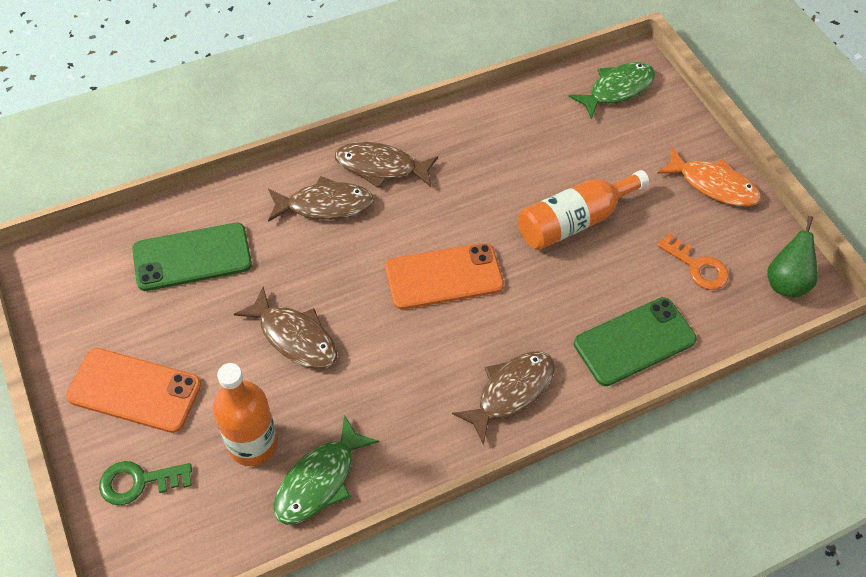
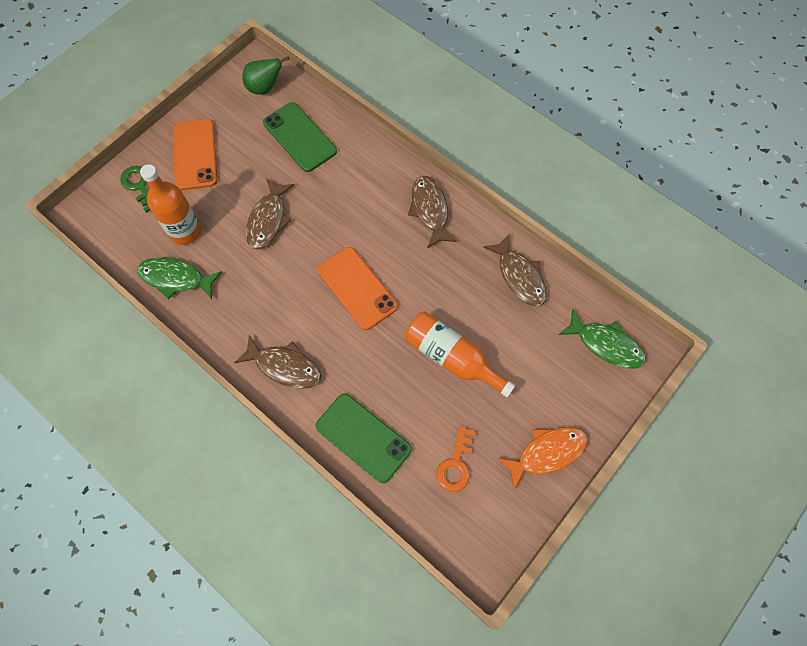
camera: 70 degrees right, 10 degrees up
(325, 205) = (378, 191): brown fish -> brown fish (519, 276)
(712, 185) = (547, 453): orange fish -> orange fish turned 120 degrees counterclockwise
(784, 282) = (476, 540): green pear -> green pear (265, 88)

